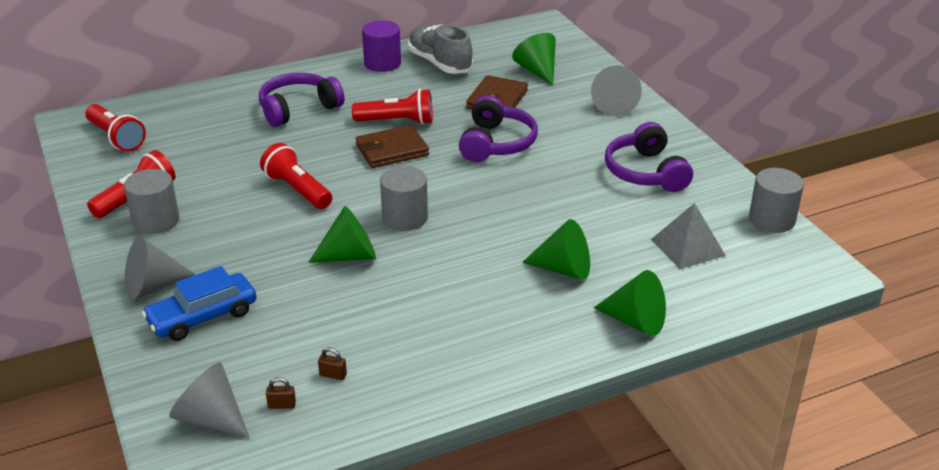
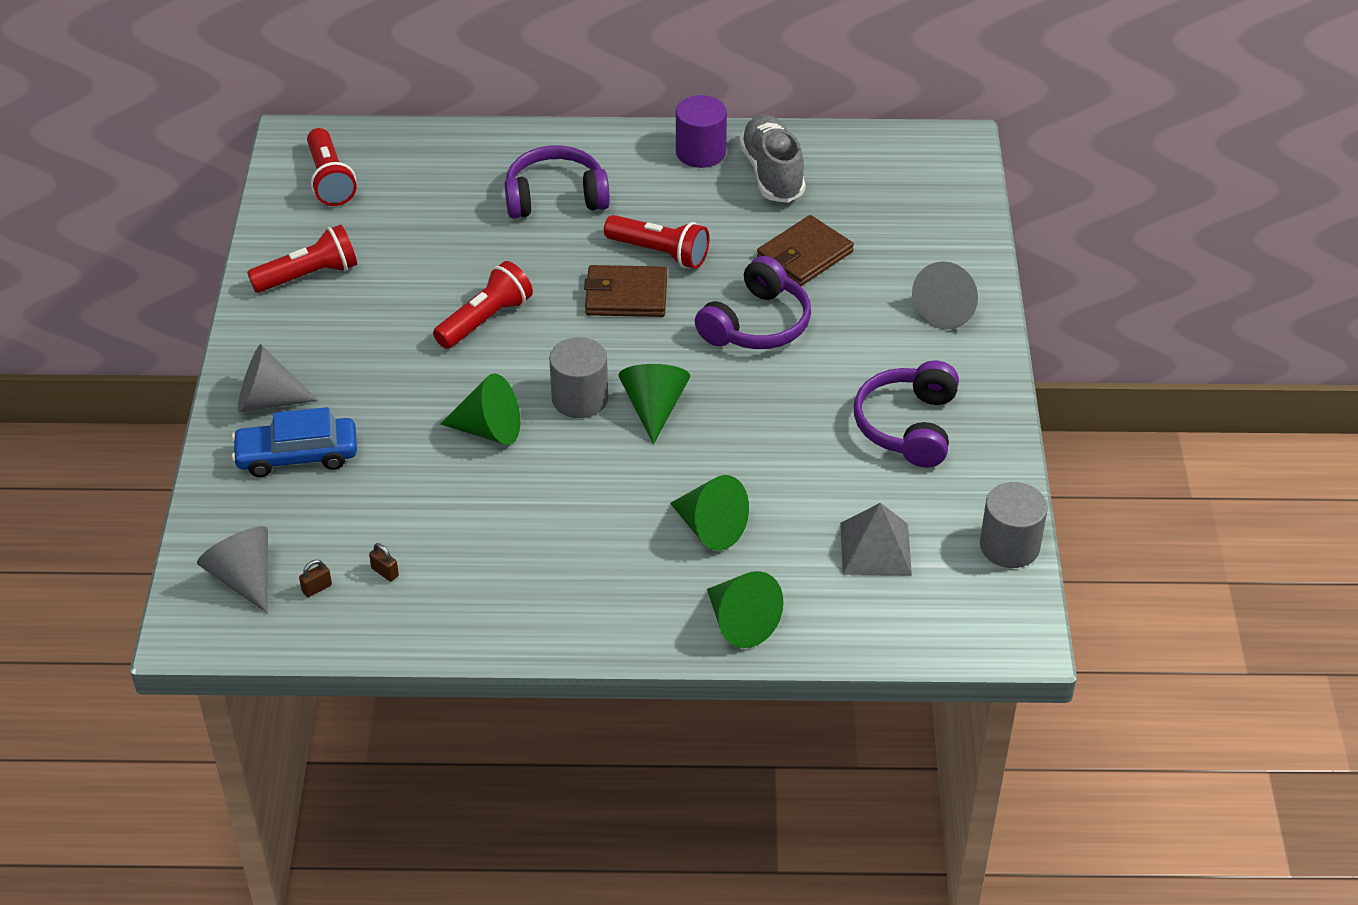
camera: 25 degrees right, 10 degrees up
(156, 221) = (313, 314): grey cylinder -> none
(282, 405) = (317, 588): brown padlock -> brown padlock turned 60 degrees counterclockwise
(297, 190) = (485, 320): red flashlight -> red flashlight turned 60 degrees clockwise
(537, 71) = (889, 223): green cone -> green cone (654, 408)

